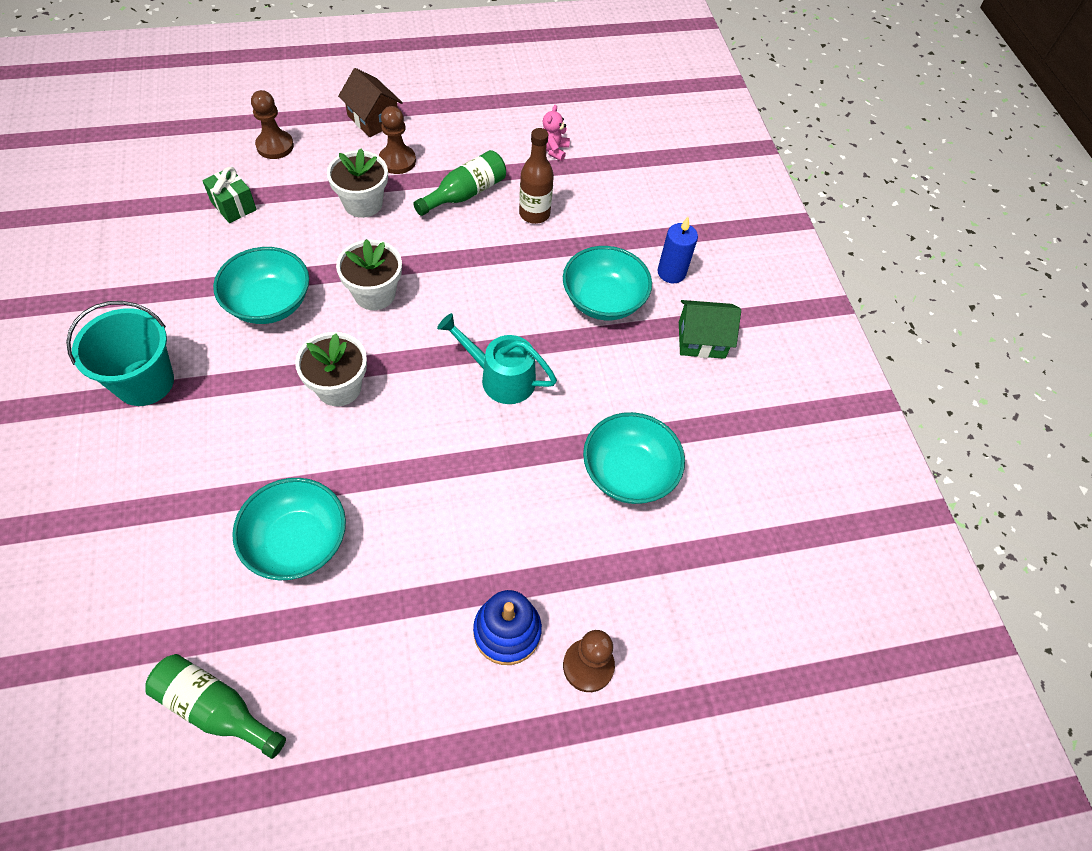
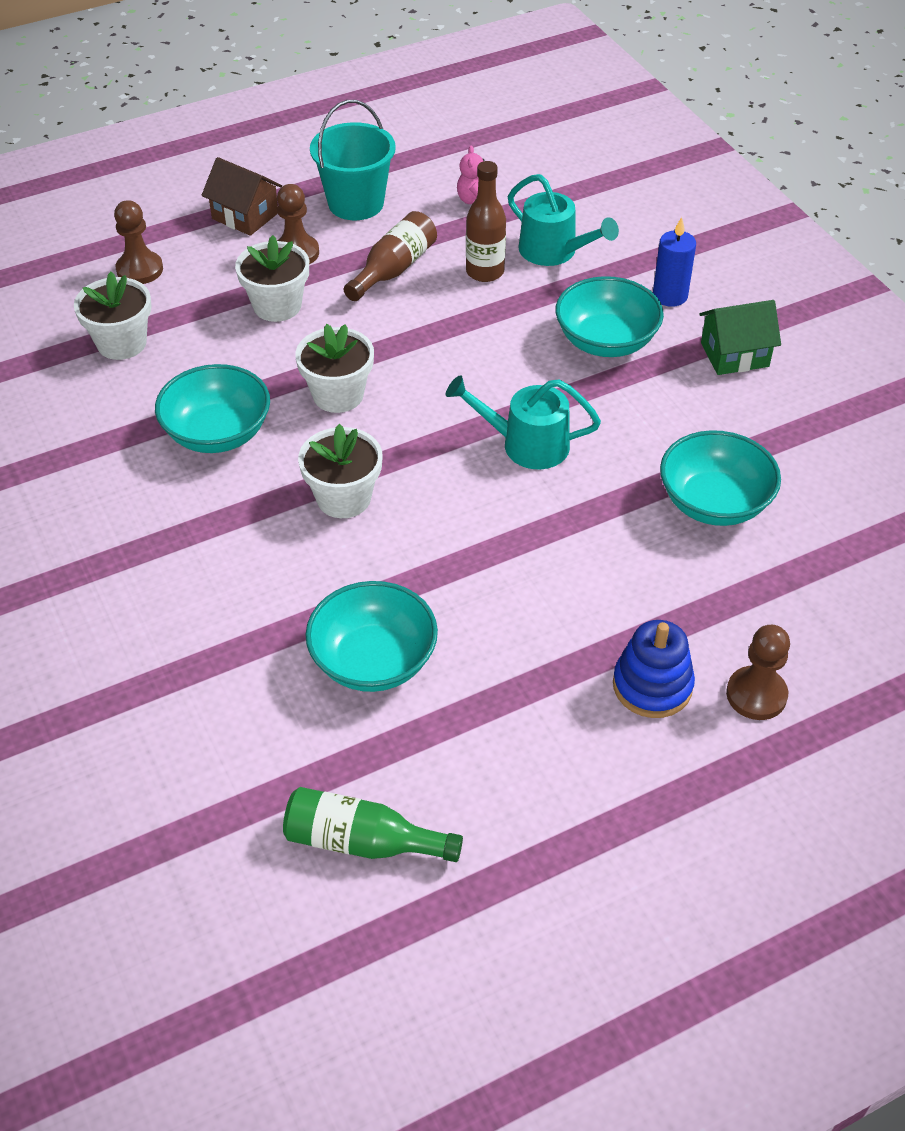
camera: 10 degrees left, 10 degrees down
(145, 382) = (110, 547): turquoise bucket -> turquoise bucket (356, 203)
(233, 206) = (121, 343): green gift -> white flower pot
(465, 194) = (394, 269): green bottle -> brown bottle
(596, 210) = (554, 252): none -> turquoise watering can

